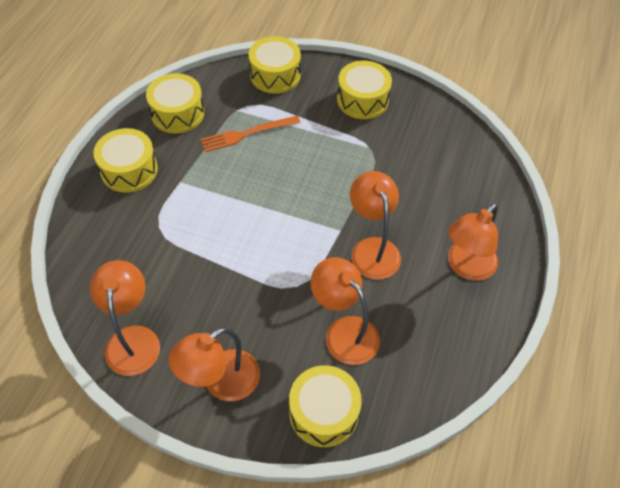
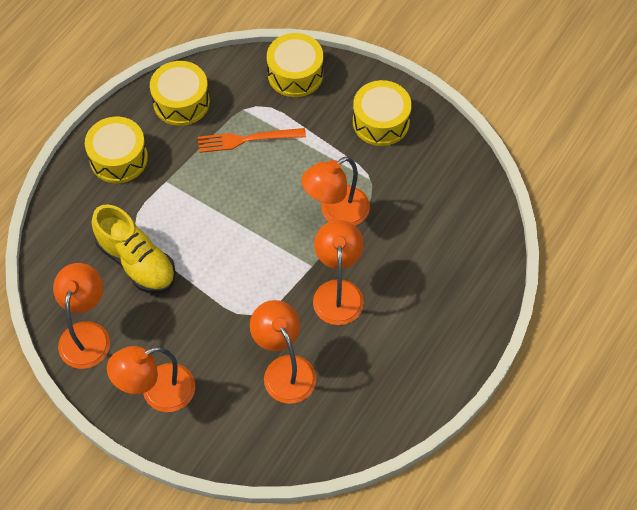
camera: 15 degrees right, 5 degrees up
(168, 259) = (136, 262): none -> yellow shoe
(323, 412) = (243, 440): yellow drum -> none
(466, 267) = (426, 330): orange lamp -> orange lamp (336, 212)

